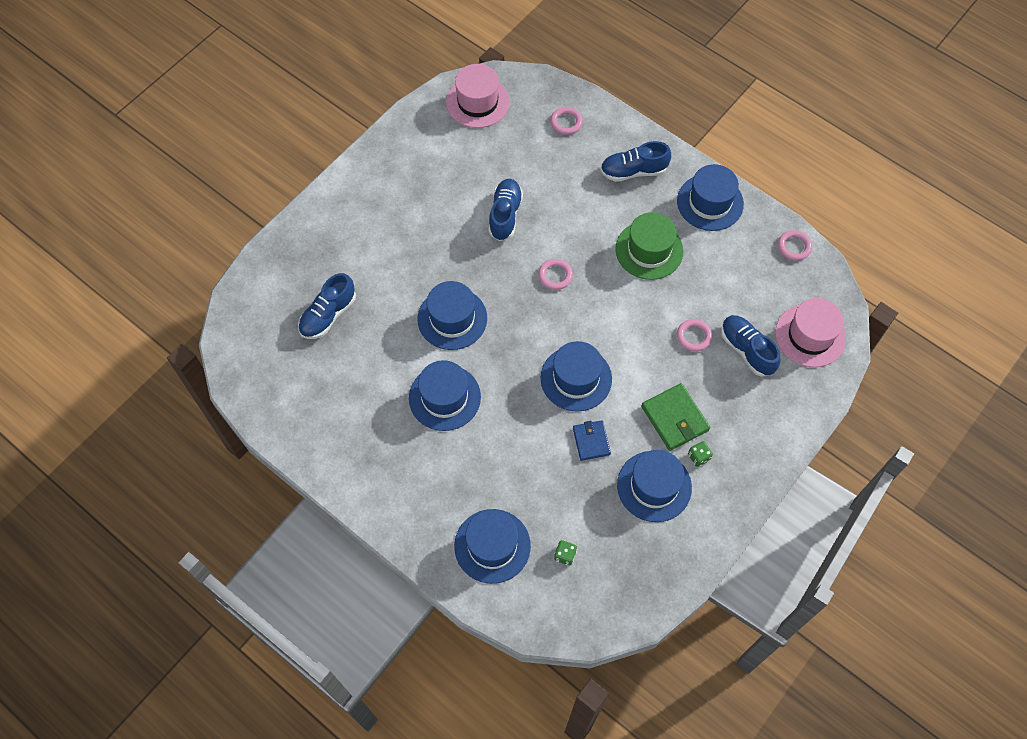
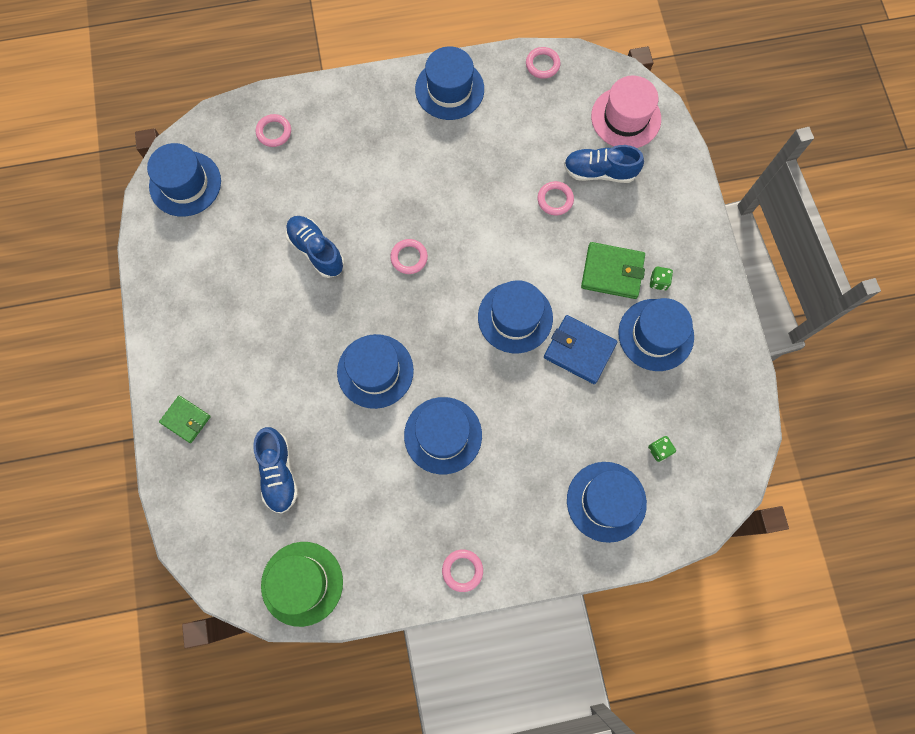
camera: 50 degrees left, 10 degrees up
(316, 232) = (186, 419): none -> green wallet
(358, 484) = (462, 570): none -> pink ring
(477, 102) = (185, 184): pink hat -> blue hat
(591, 441) = (579, 350): blue wallet -> blue wallet, size x1.53
(633, 171) = (369, 120): blue shoe -> none
(649, 250) = (450, 168): green hat -> green hat (302, 583)

